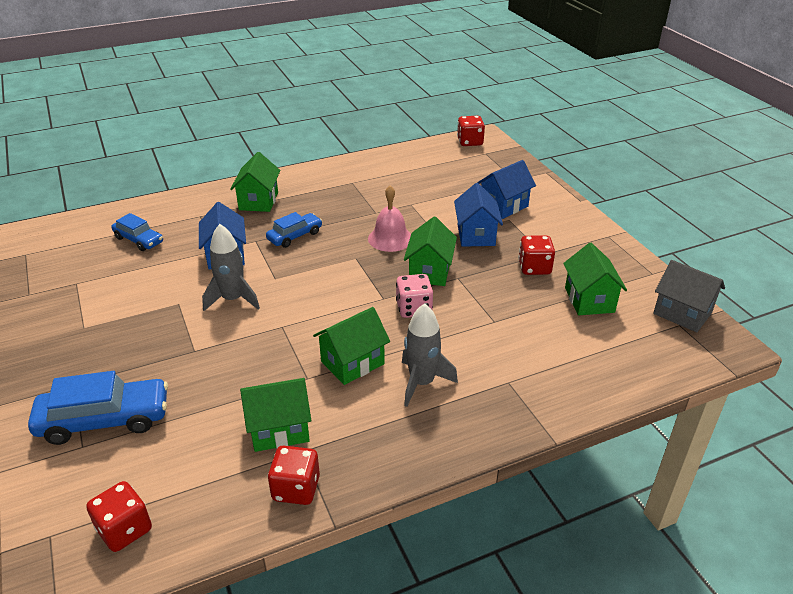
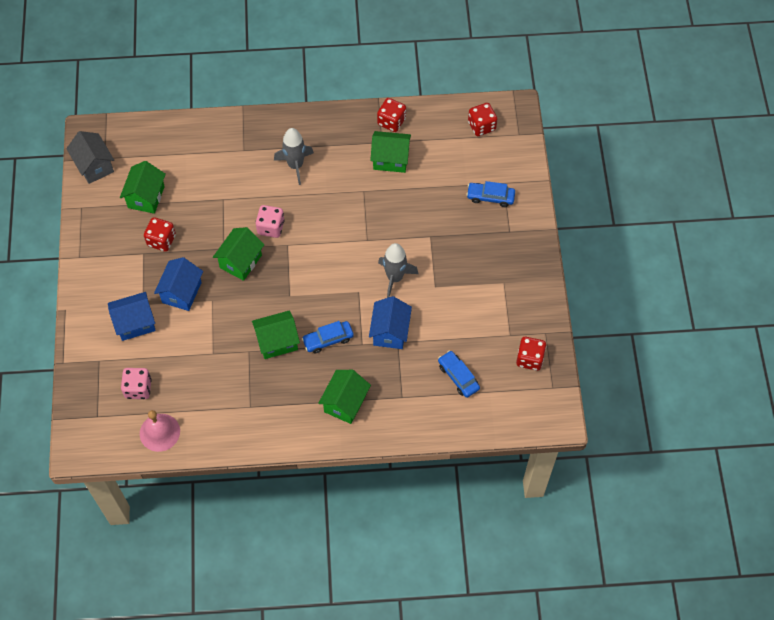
camera: 160 degrees left, 25 degrees up
(104, 420) = (490, 197): blue car -> blue car, size x0.60
(352, 362) = (331, 194): green house -> green house (277, 341)
(390, 238) = (252, 311): pink bell -> pink bell (159, 432)
(463, 172) = (138, 388): none -> pink dice
(470, 142) = (99, 443): red dice -> red dice (529, 359)

